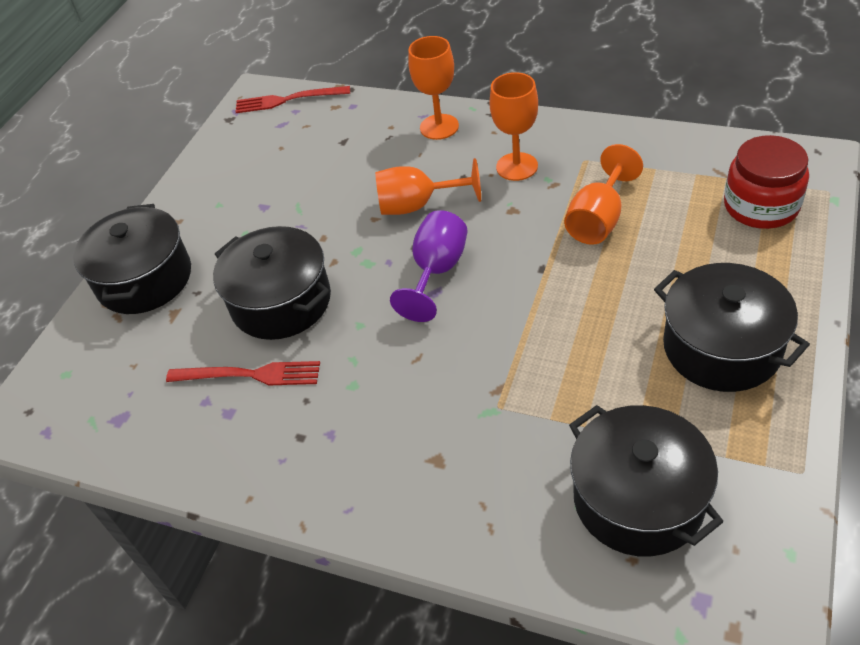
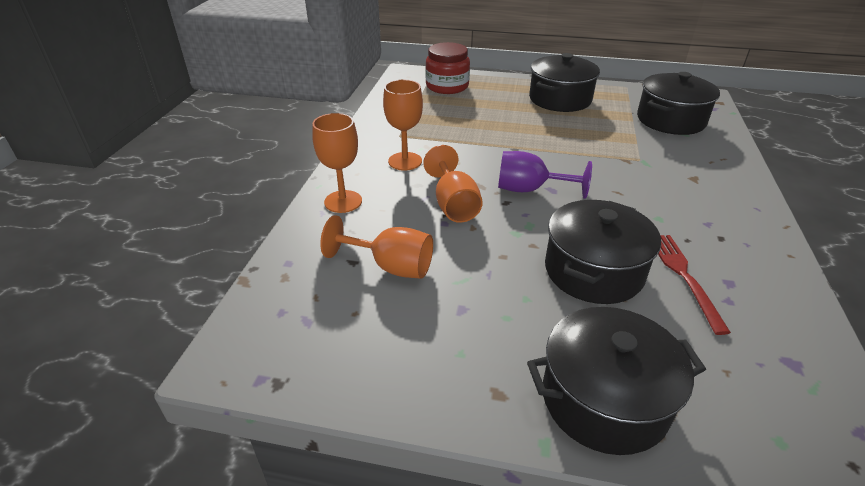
camera: 105 degrees left, 10 degrees down
(288, 100) = (254, 323): red fork -> none
(598, 220) = (463, 130): orange goblet -> orange goblet (391, 266)

